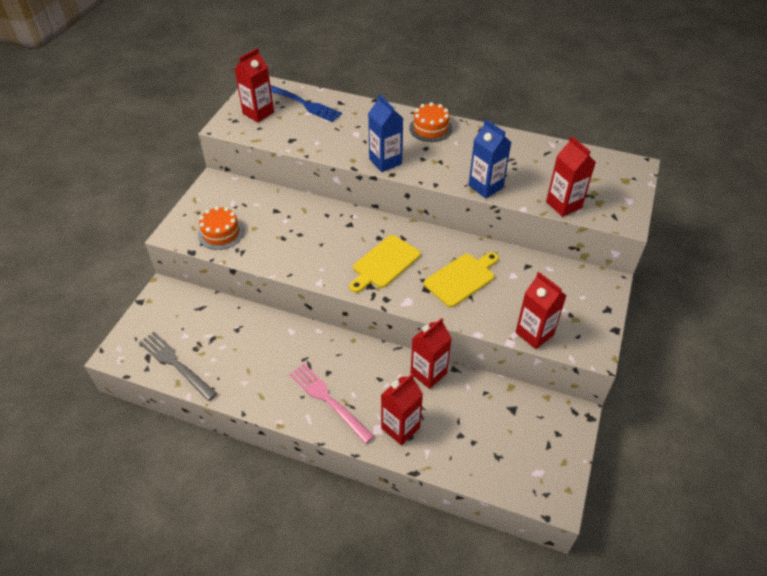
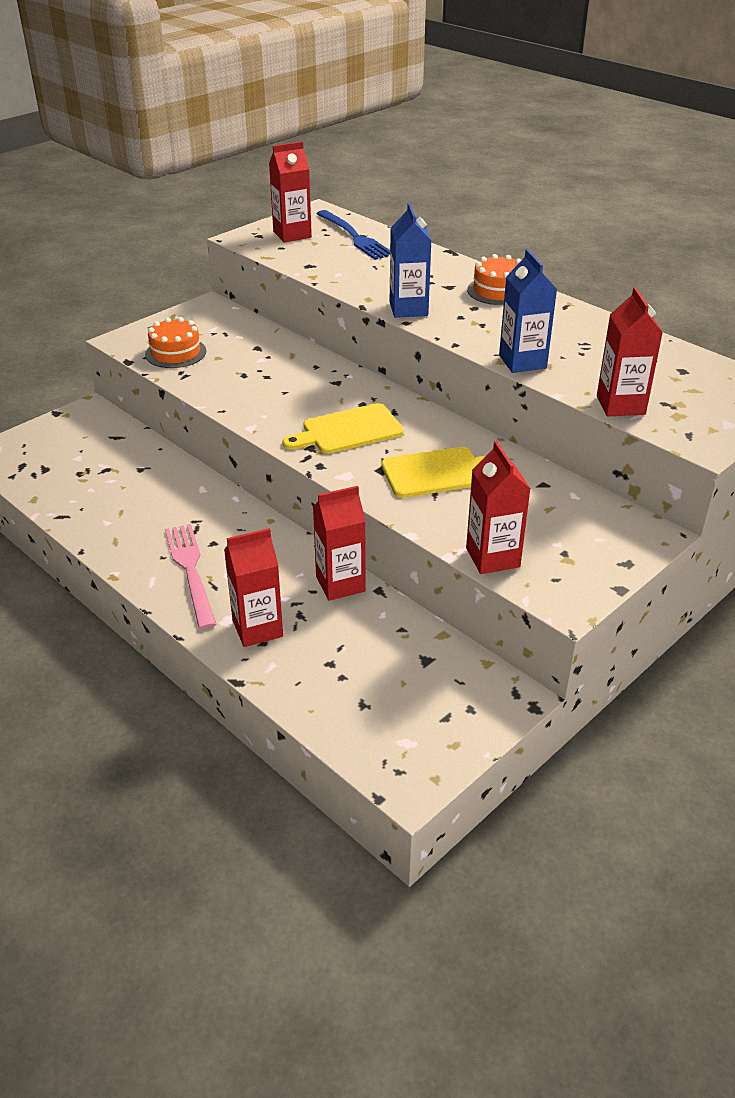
camera: 25 degrees right, 10 degrees down
(175, 363) = (45, 480): grey fork -> none

